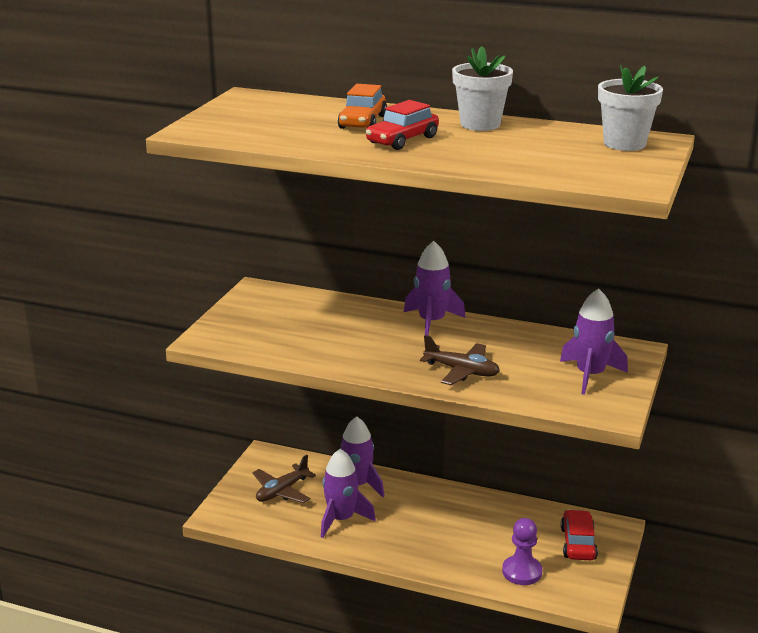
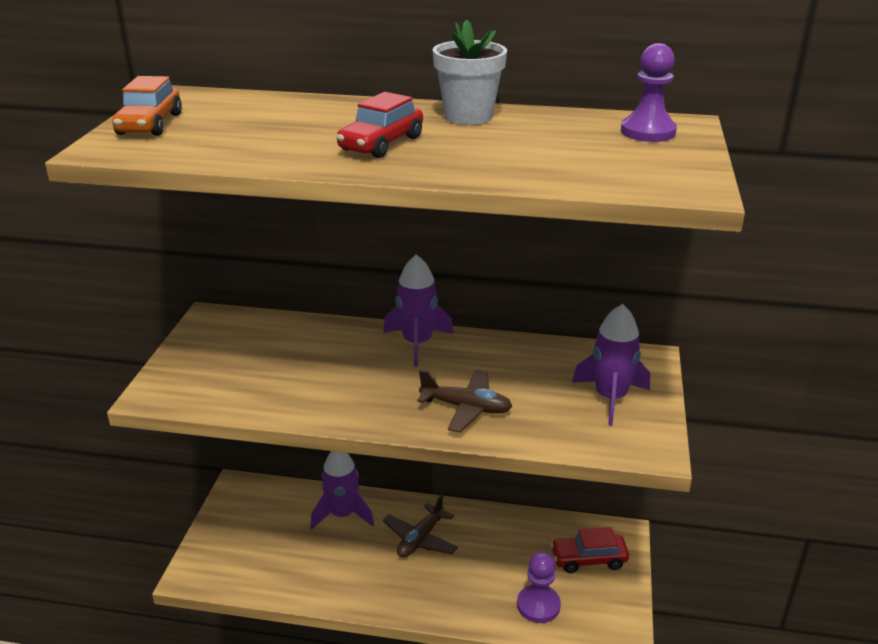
camera: 10 degrees left, 5 degrees up
(282, 491) = (261, 532): brown plane -> brown plane (420, 539)
(341, 519) = (331, 562): purple rocket -> none
(362, 122) = (325, 122): orange car -> orange car (150, 124)
(578, 543) = (588, 559): red car -> red car turned 90 degrees counterclockwise
(624, 144) = (648, 132): white flower pot -> purple pawn

